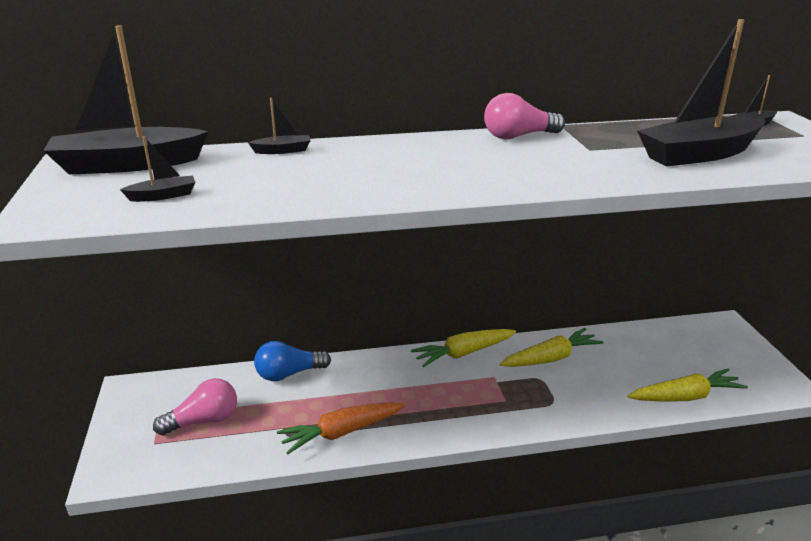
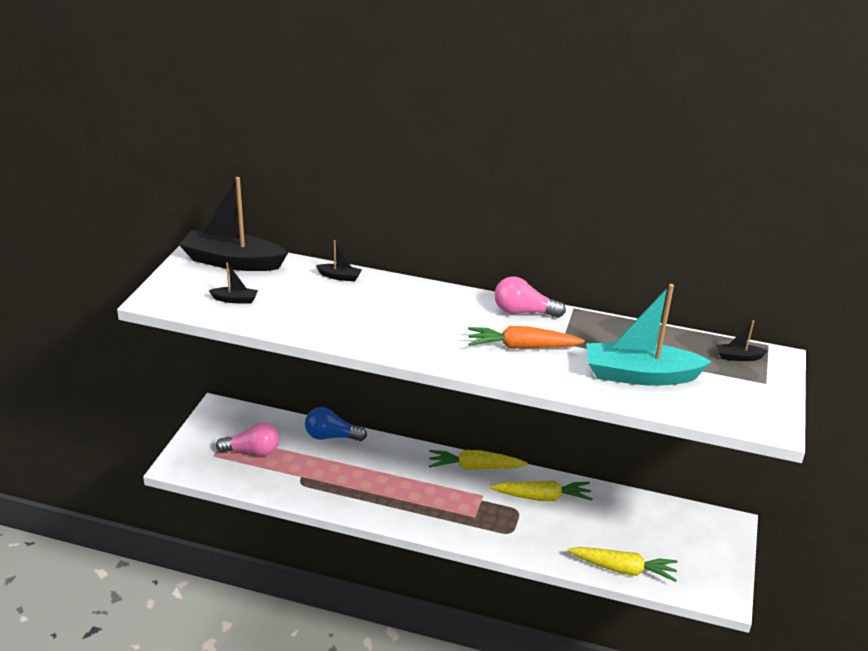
camera: 25 degrees right, 5 degrees up
(342, 432) = (338, 495): orange carrot -> orange carrot (522, 347)
(699, 155) = (640, 375): black boat -> turquoise boat

